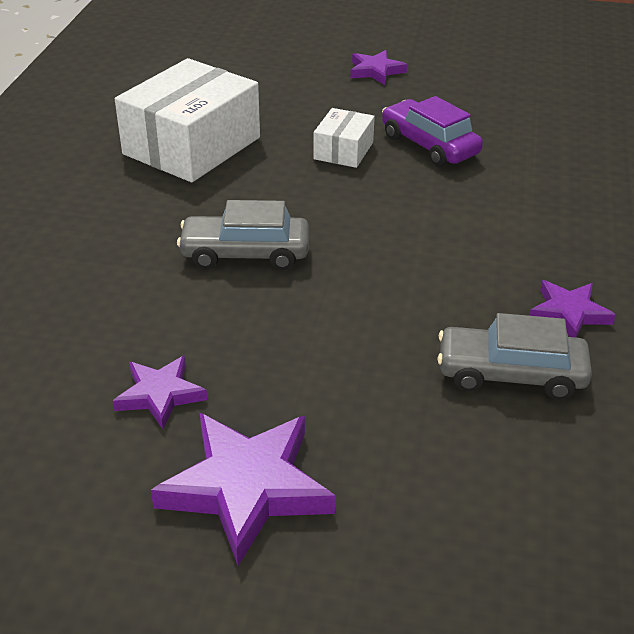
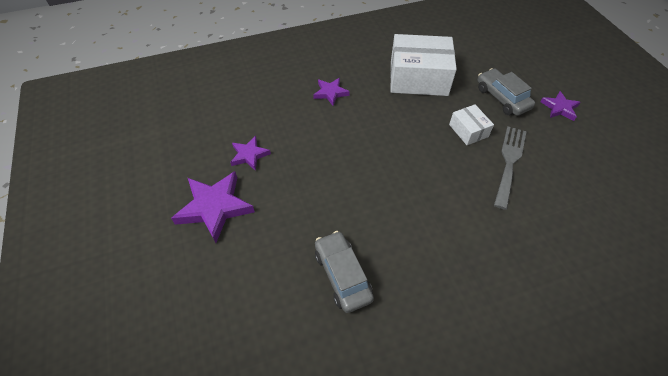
camera: 60 degrees right, 15 degrees up
(245, 254) = (355, 136): grey car -> grey car (502, 98)
(343, 151) = (468, 130): white box -> white box turned 75 degrees clockwise
(429, 145) = (509, 162): purple car -> grey fork
(569, 313) = (410, 285): purple star -> purple star (330, 93)

